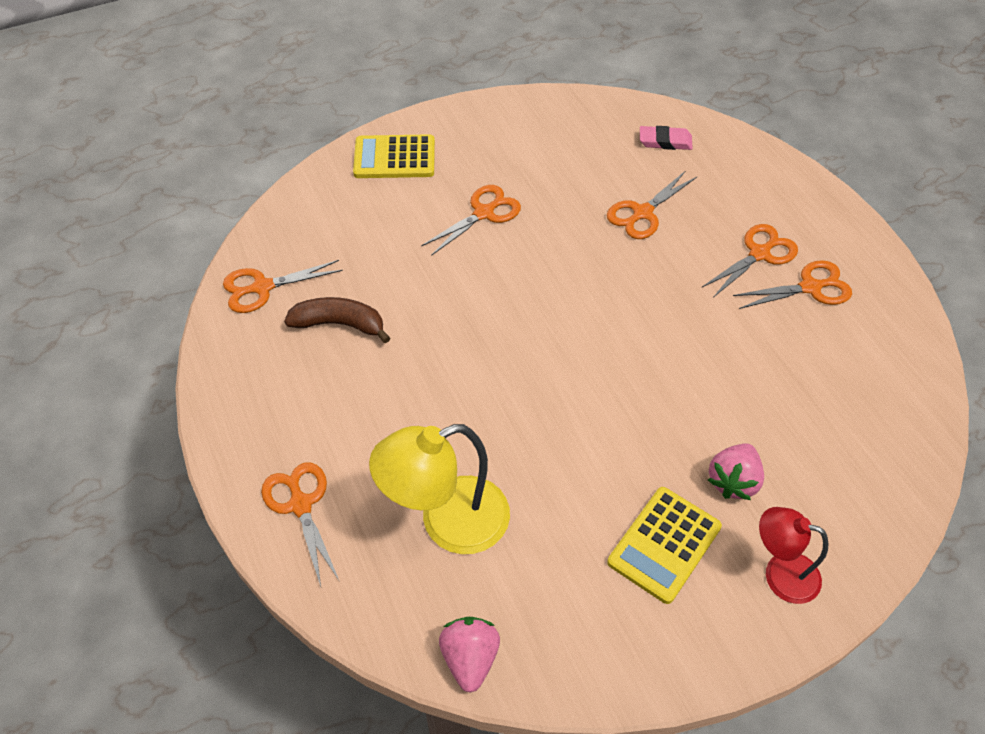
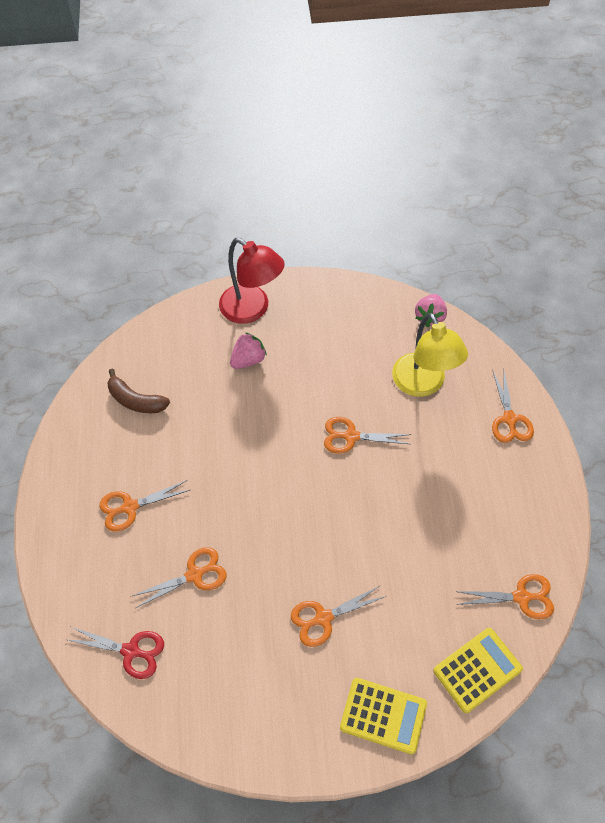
camera: 160 degrees left, 5 degrees up
(339, 324) = (465, 543): brown banana -> brown banana (136, 400)
(447, 522) = (423, 384): yellow lamp -> yellow lamp turned 75 degrees clockwise
(664, 545) = (305, 339): yellow calculator -> yellow calculator (477, 670)
(665, 141) = (131, 651): pink eraser -> red scissors
(780, 573) = (252, 310): red lamp -> red lamp, size x1.63
(810, 287) = (114, 468): orange scissors -> orange scissors (351, 436)

